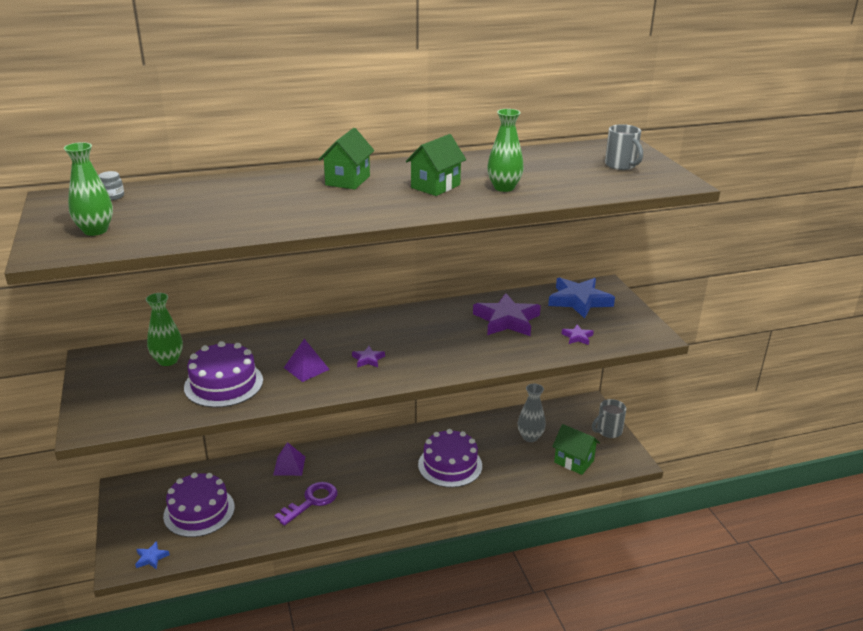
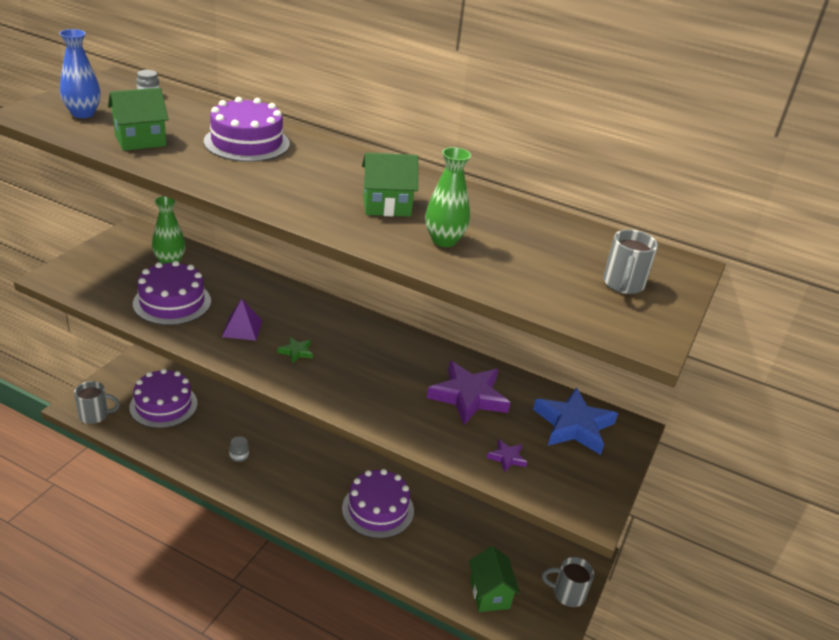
camera: 40 degrees right, 5 degrees up
(95, 230) = (83, 114): green vase -> blue vase
(151, 558) = (95, 415): blue star -> grey mug
(266, 193) = (247, 143): none -> purple cake
(289, 466) = (263, 416): purple pyramid -> none
(312, 501) = (239, 456): purple key -> grey jar
(347, 180) = (329, 164): green house -> green house (140, 141)
(368, 359) = (296, 352): purple star -> green star
(530, 437) = (482, 540): grey vase -> none

